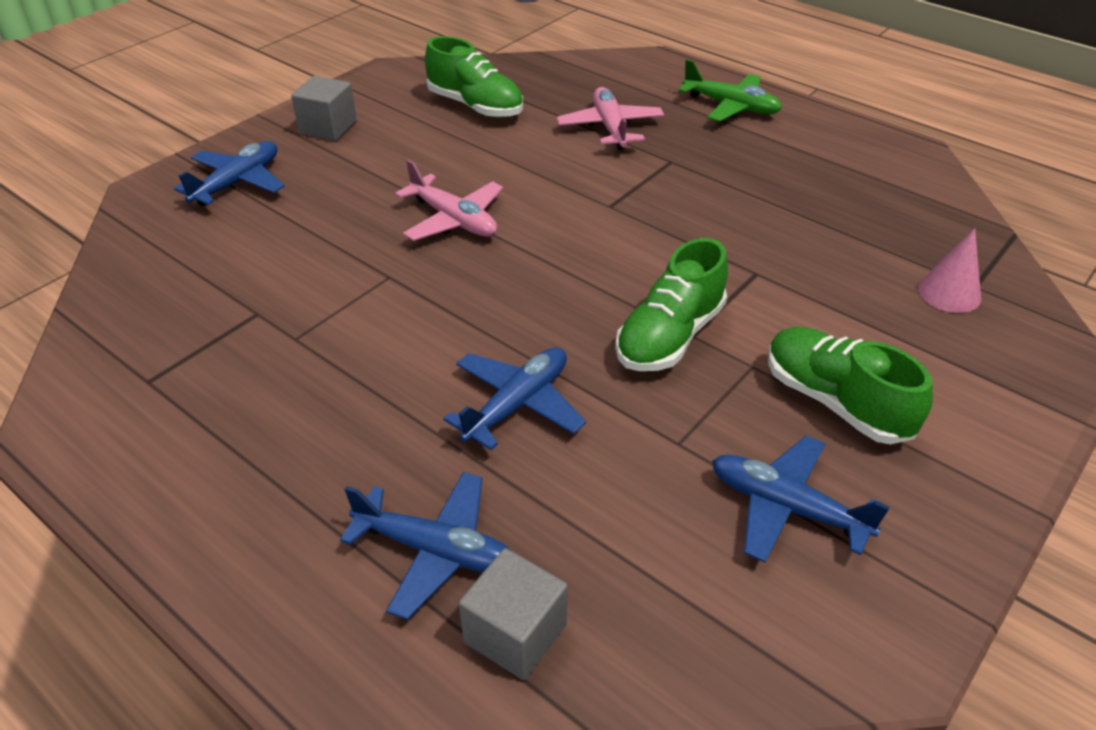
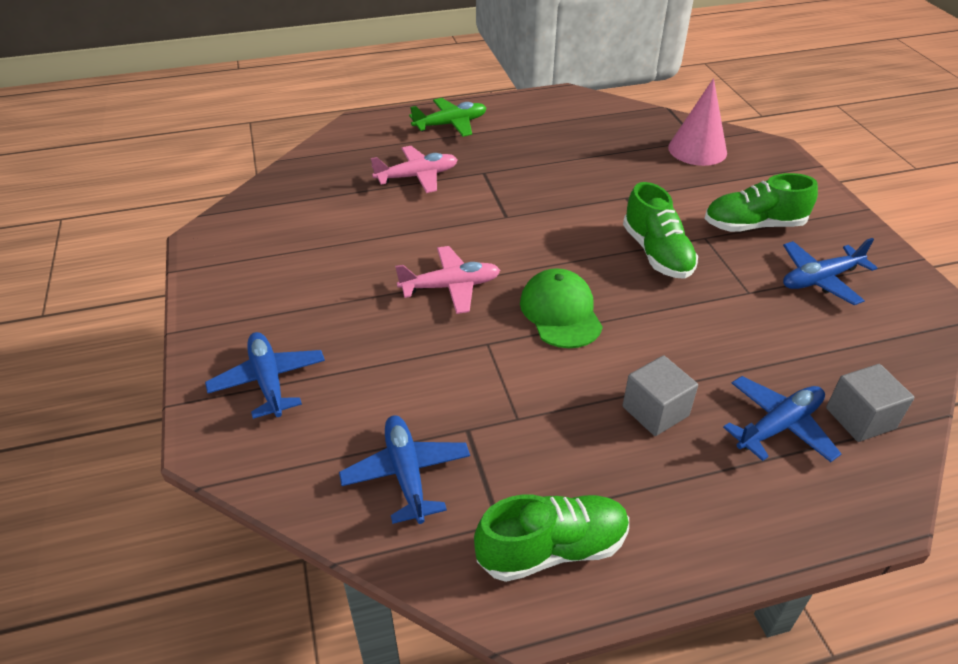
camera: 55 degrees left, 0 degrees up
(328, 127) = (246, 300): grey cube -> grey cube (655, 411)
(475, 106) = (314, 218): green shoe -> green shoe (552, 549)
(483, 304) = (560, 312): none -> green cap
(517, 404) = (672, 339): blue plane -> blue plane (406, 474)
(610, 127) = (417, 176): pink plane -> pink plane turned 135 degrees clockwise
(949, 293) = (697, 150): pink cone -> pink cone, size x1.56

